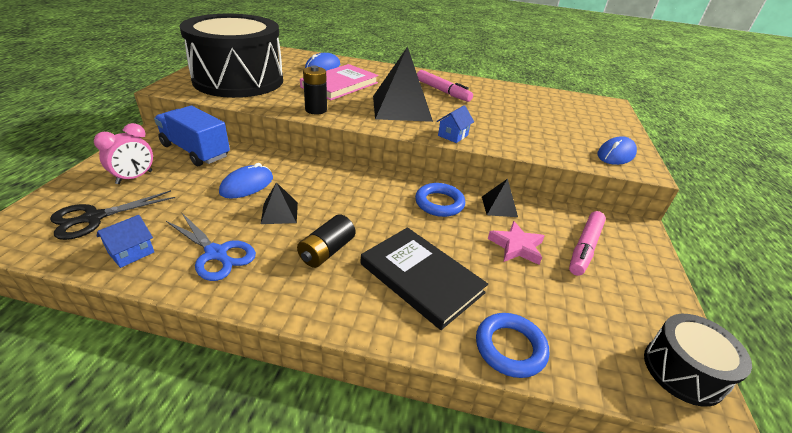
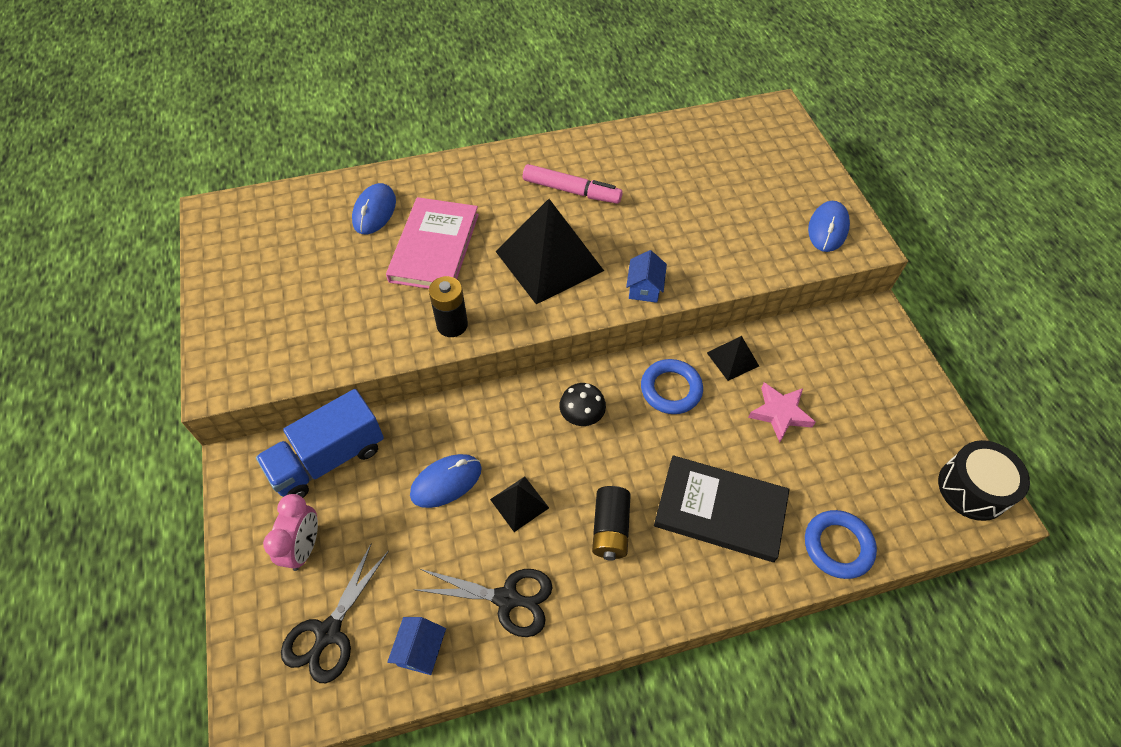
camera: 25 degrees left, 20 degrees up
(195, 151) = (328, 459): blue truck -> blue truck turned 45 degrees counterclockwise
(216, 253) = (507, 599): blue scissors -> black scissors
(238, 80) = (292, 311): black drum -> none
(247, 185) = (446, 482): blue mouse -> blue mouse turned 45 degrees clockwise
(364, 192) = (581, 417): none -> black mushroom
(585, 247) = (841, 377): pink marker -> none

